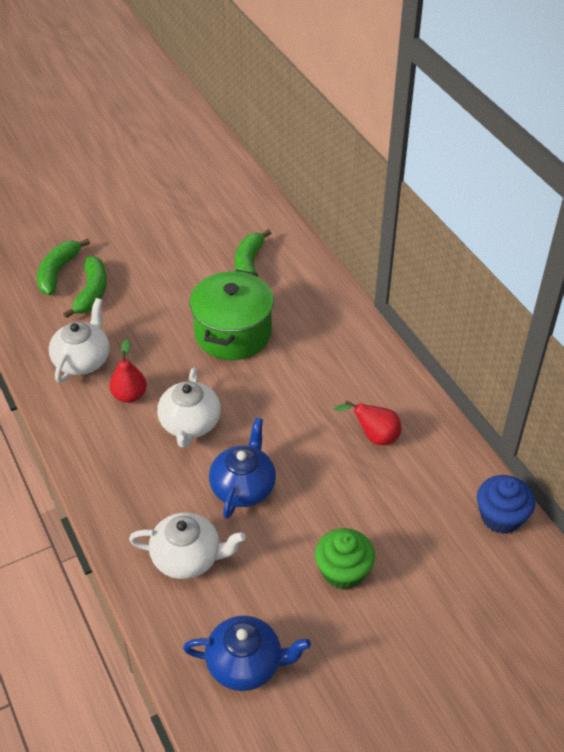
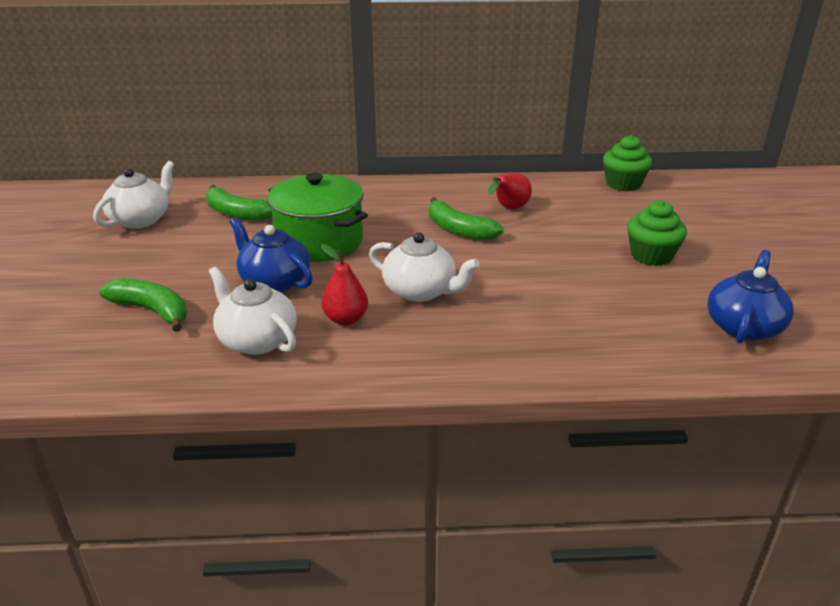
camera: 65 degrees left, 15 degrees down
(58, 272) = (82, 328): green banana -> green banana (458, 230)
(188, 557) = (600, 331): white teapot -> white teapot (141, 219)
(243, 487) = (526, 280): blue teapot -> blue teapot (274, 281)
(501, 517) = (623, 184): blue cupcake -> green cupcake

